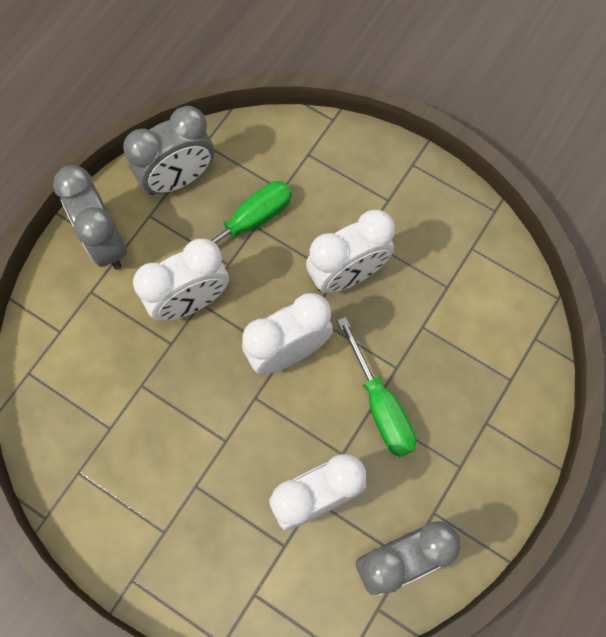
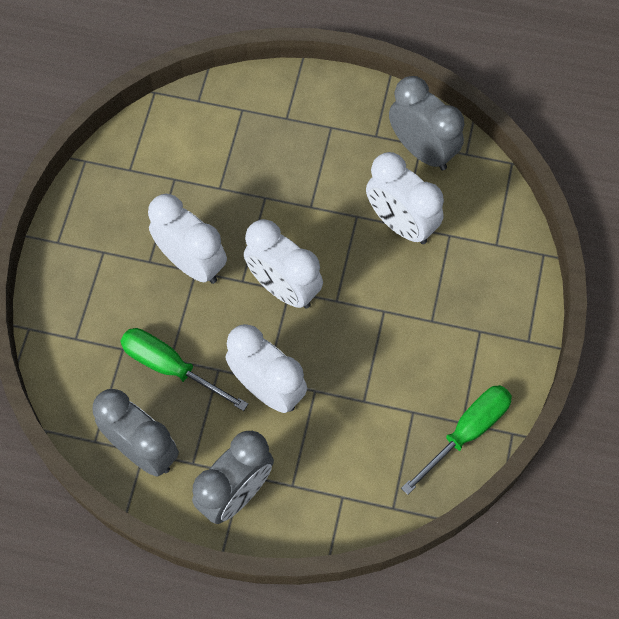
camera: 110 degrees left, 5 degrees down
(380, 405) = (303, 200): green screwdriver -> green screwdriver (467, 432)

